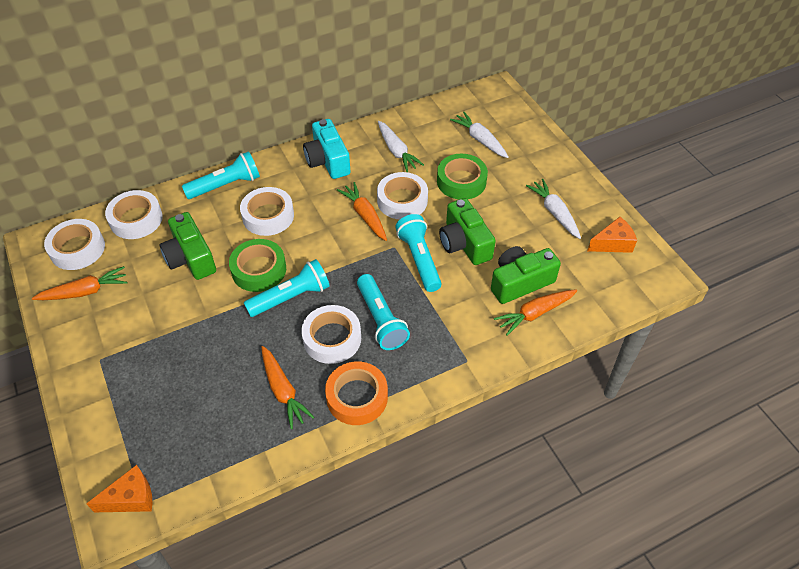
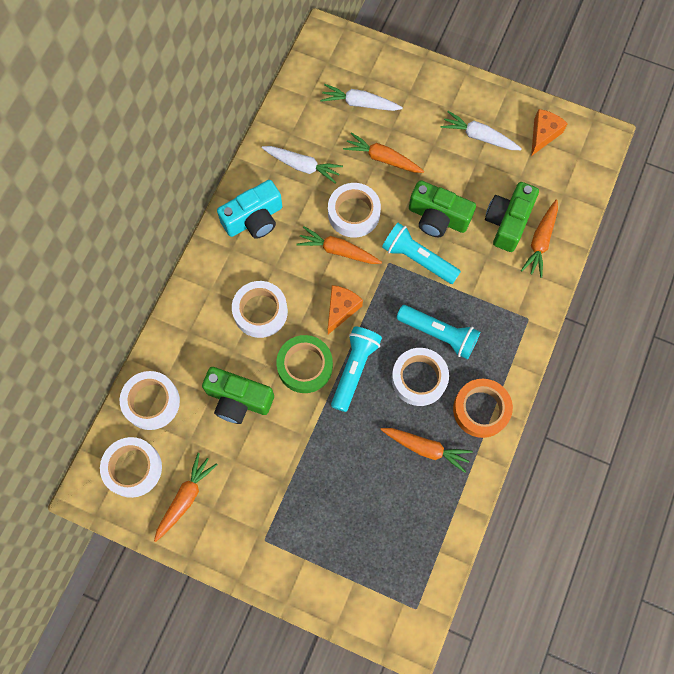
camera: 40 degrees left, 20 degrees up
(131, 498) = (404, 613): orange cheese -> orange cheese (341, 309)
(225, 185) = (192, 310): turquoise flashlight -> none
(327, 160) = (254, 219): turquoise camera -> turquoise camera turned 60 degrees counterclockwise
(461, 181) = (383, 158): green tape -> orange carrot

